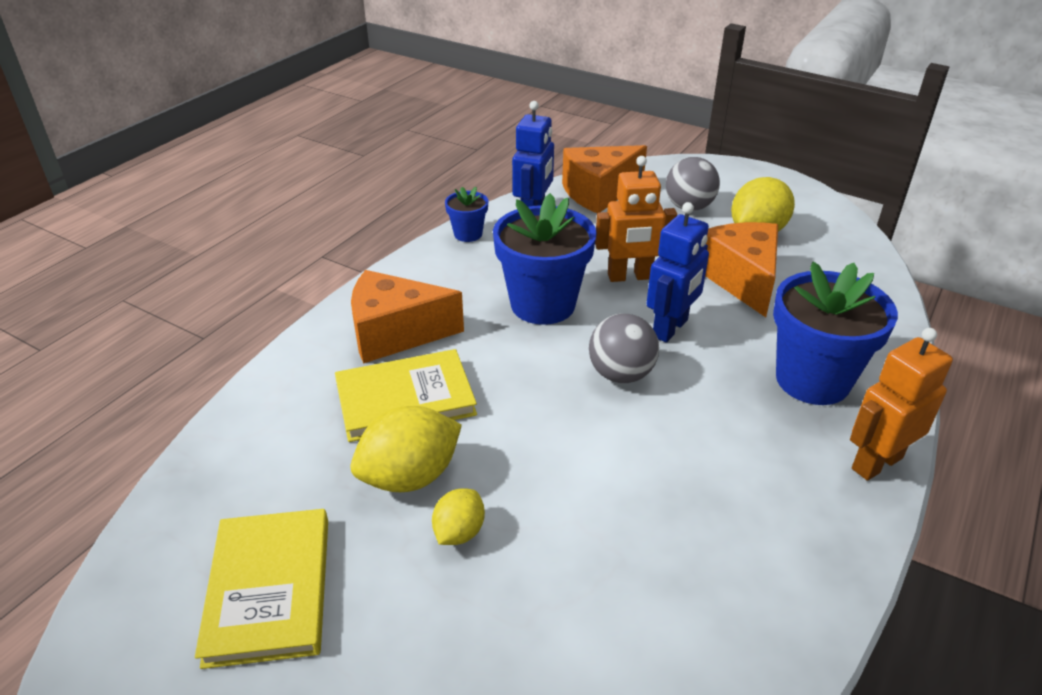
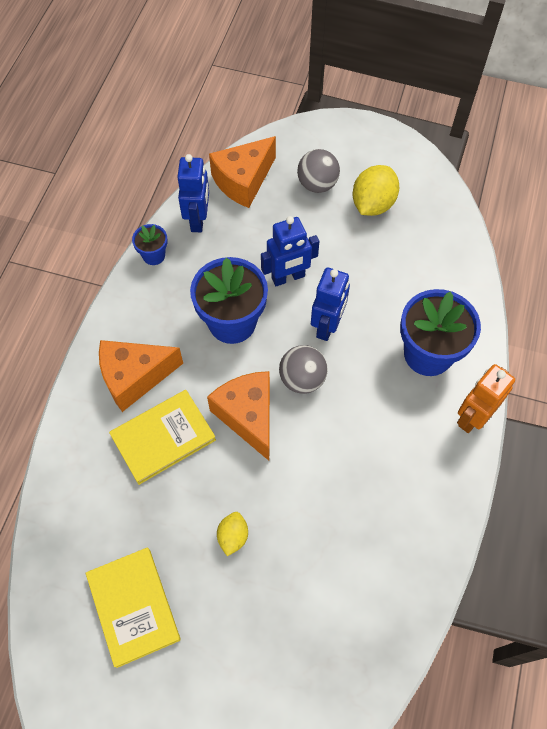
camera: 15 degrees left, 25 degrees up
(410, 476) = (189, 502): yellow lemon -> none
(629, 277) = (288, 277): orange robot -> blue robot
(741, 279) = (368, 262): orange cheese -> orange cheese (248, 416)

